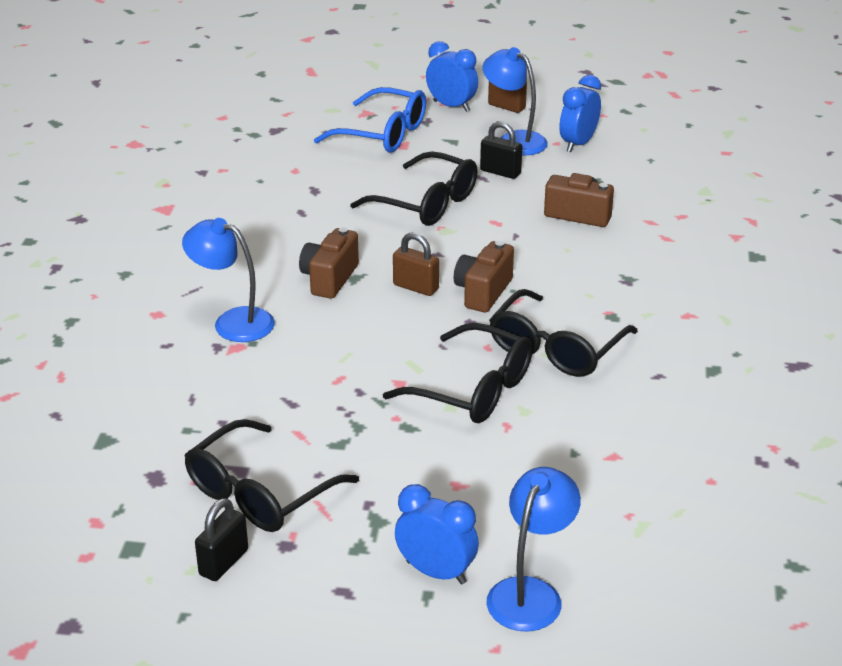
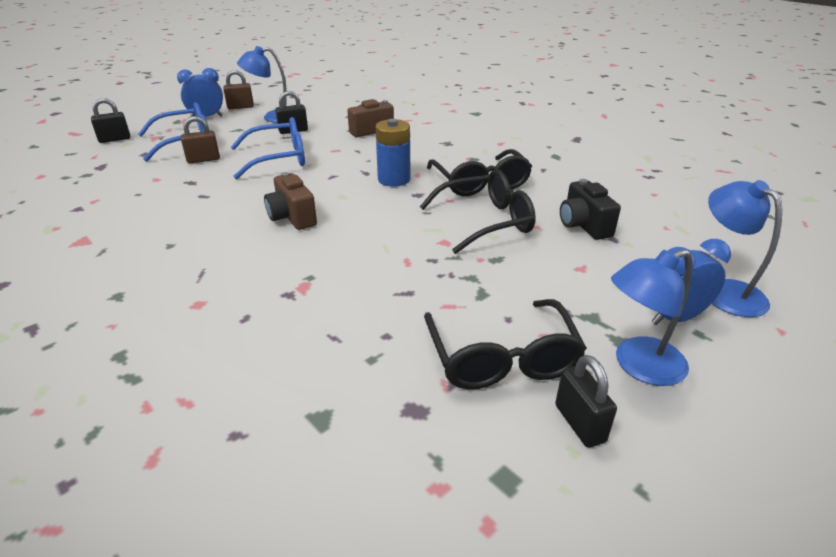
camera: 50 degrees left, 0 degrees up
(233, 322) = (271, 274): blue lamp -> blue lamp (638, 366)
(331, 98) = (115, 139): none -> black padlock
(416, 287) = (353, 195): brown padlock -> brown padlock (203, 160)
(426, 203) = (279, 158): black glasses -> blue glasses
(483, 292) = (394, 179): brown camera -> blue battery
(552, 455) = (583, 225): none -> black camera
(578, 144) = (310, 107): blue clock -> none

